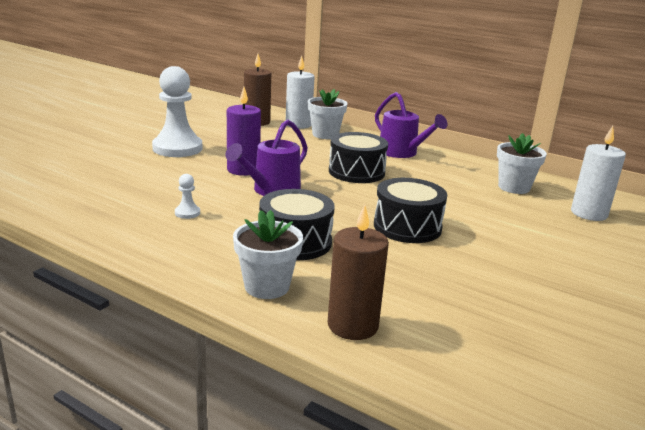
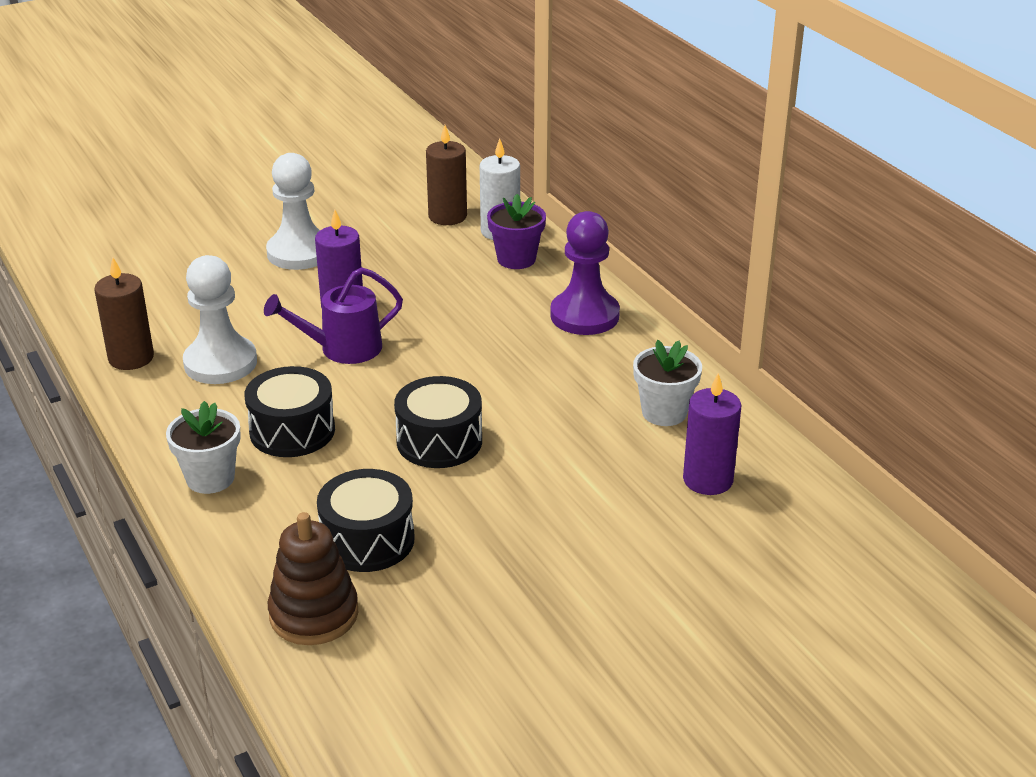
camera: 30 degrees right, 10 degrees up
(187, 213) = (220, 363): white pawn -> white pawn, size x2.47
(325, 135) = (516, 259): white flower pot -> purple flower pot
(353, 325) = (244, 543): brown candle -> brown candle (131, 358)
(356, 172) = (479, 339): black drum -> black drum (367, 540)
(401, 153) = (584, 316): purple watering can -> purple pawn
(478, 362) = (314, 614): none -> brown stacking toy
(589, 213) = (708, 480): white candle -> purple candle

